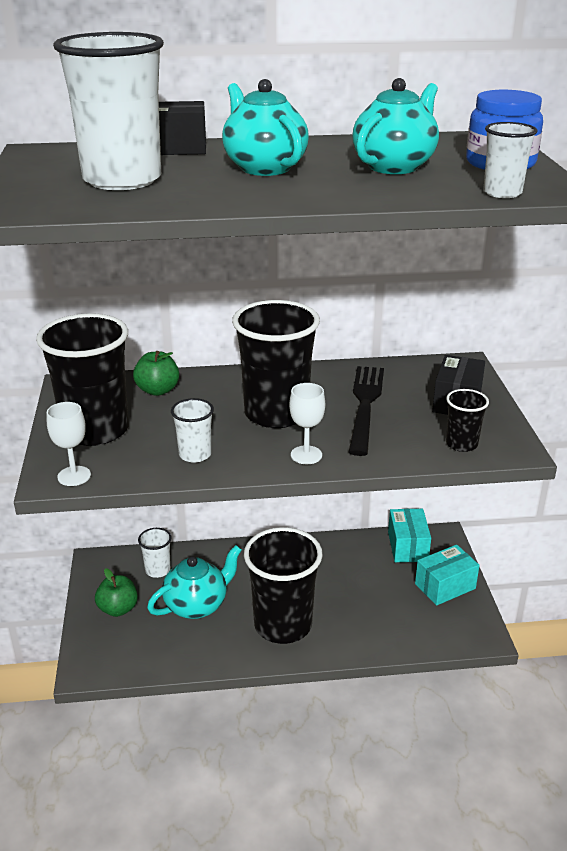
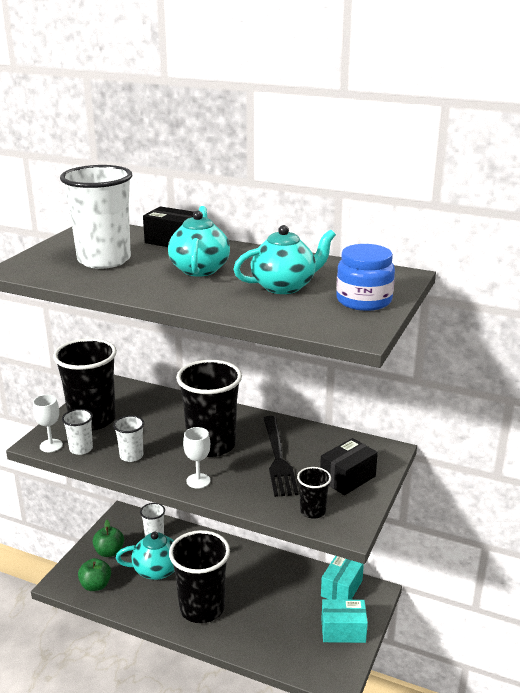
camera: 30 degrees right, 5 degrees down
(158, 390) = (156, 404): green apple -> green apple (96, 585)
(365, 405) = (278, 458): black fork -> black fork turned 135 degrees clockwise
(502, 193) = (317, 326): white cup -> white cup (81, 449)

